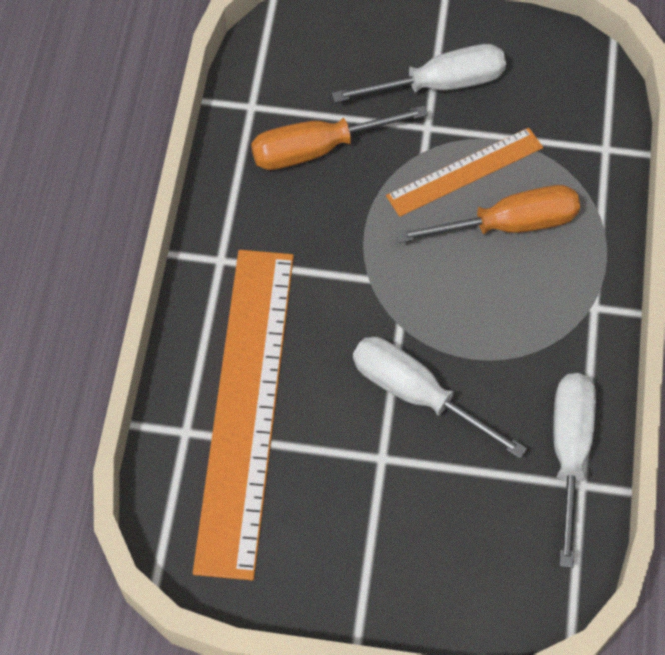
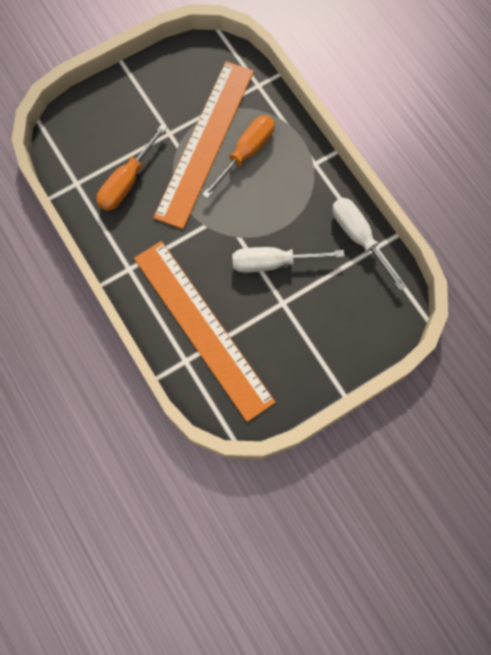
camera: 40 degrees left, 10 degrees up
(439, 84) = (157, 108): white screwdriver -> none
(465, 171) = (205, 142): orange ruler -> orange ruler, size x1.95

